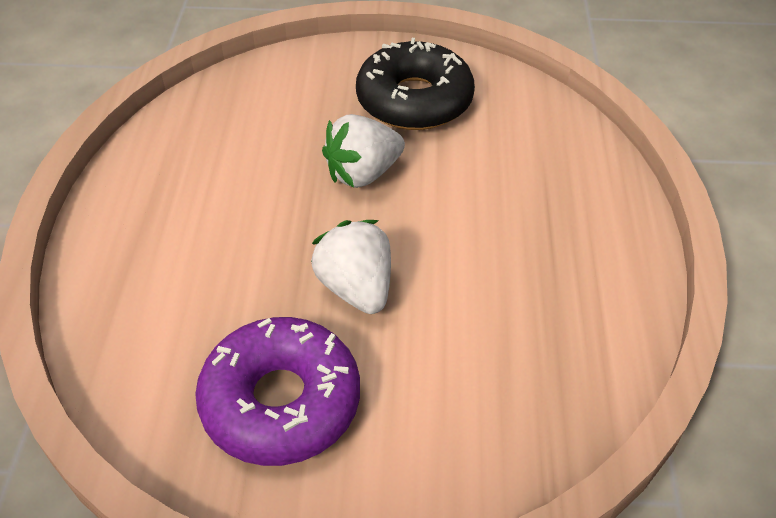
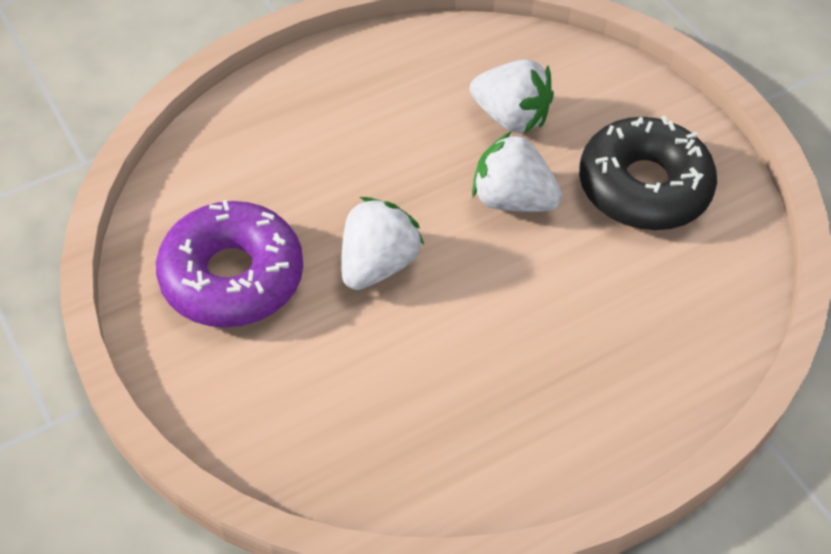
camera: 55 degrees right, 5 degrees up
(282, 133) = (510, 117): none -> white strawberry

